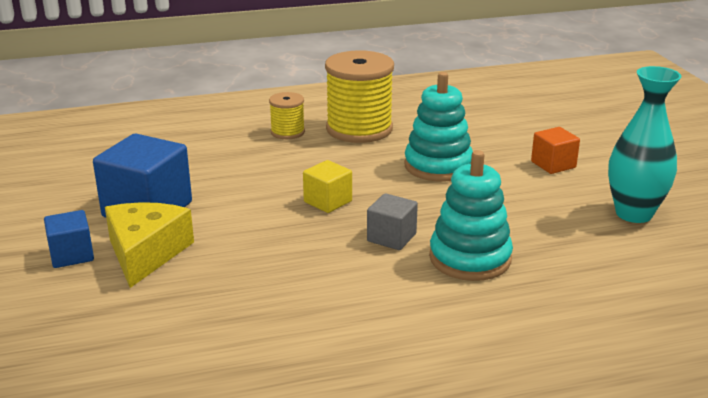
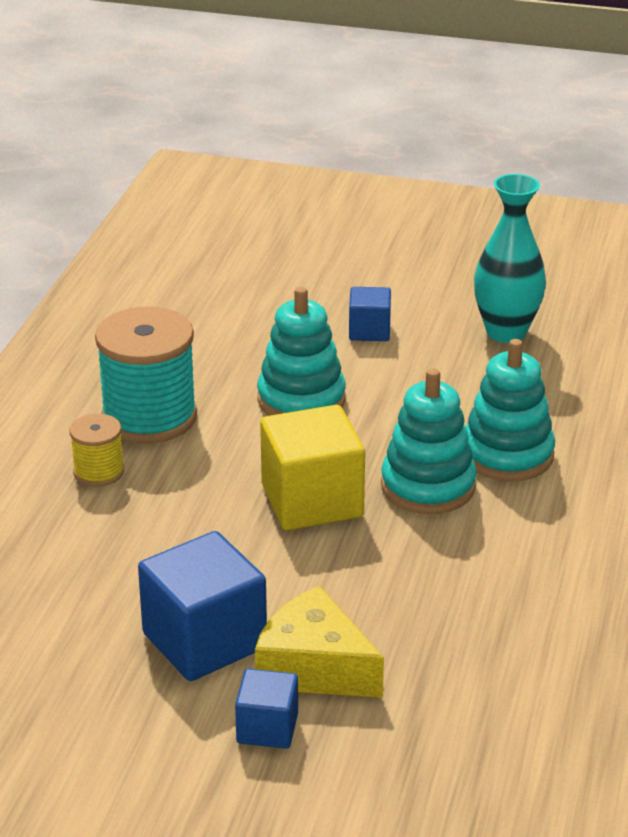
camera: 60 degrees left, 5 degrees up
(328, 201) = (312, 501): yellow cube -> yellow cube, size x1.83
(359, 129) = (149, 417): yellow spool -> turquoise spool
(391, 237) = (428, 486): grey cube -> turquoise stacking toy
(553, 164) = (369, 331): orange cube -> blue cube

